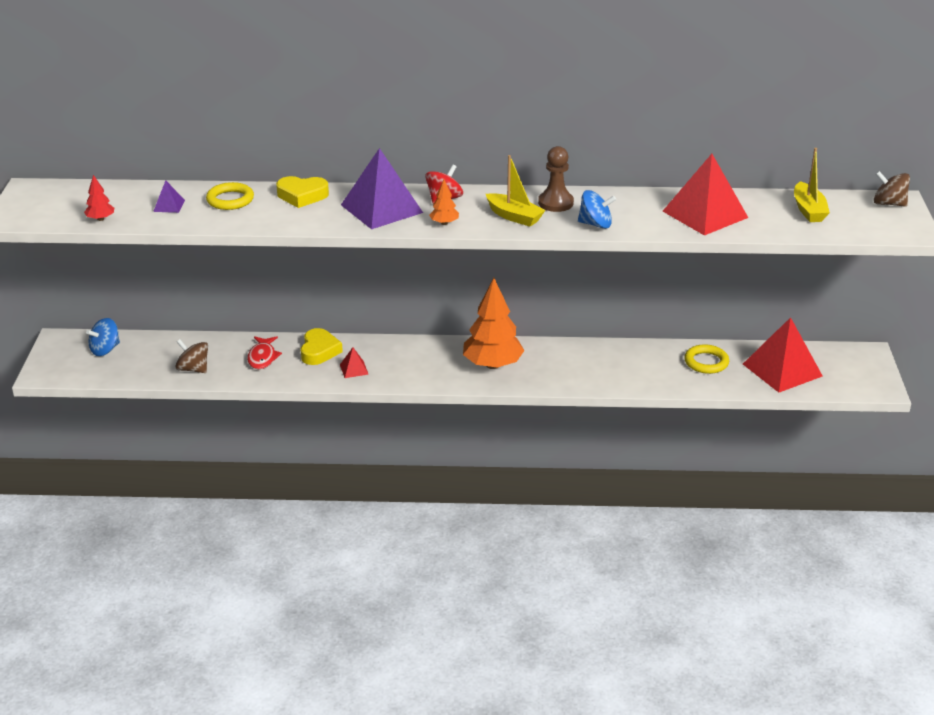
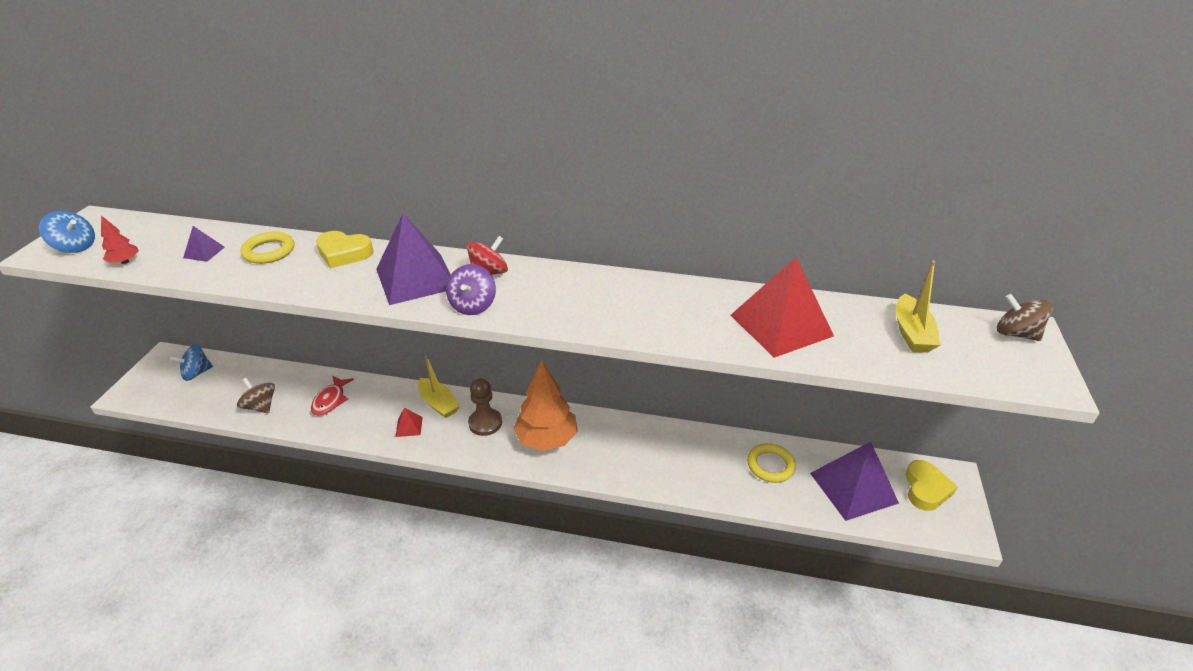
camera: 10 degrees right, 5 degrees up
(319, 351) = (386, 399): yellow heart -> yellow heart (925, 489)
(444, 223) = (473, 305): orange tree -> purple spinning top
(514, 216) = (555, 304): yellow boat -> yellow boat (438, 403)
(555, 203) = (609, 290): brown pawn -> brown pawn (485, 423)
(595, 224) = (645, 326): blue spinning top -> blue spinning top (76, 247)
(782, 370) = (853, 487): red pyramid -> purple pyramid

